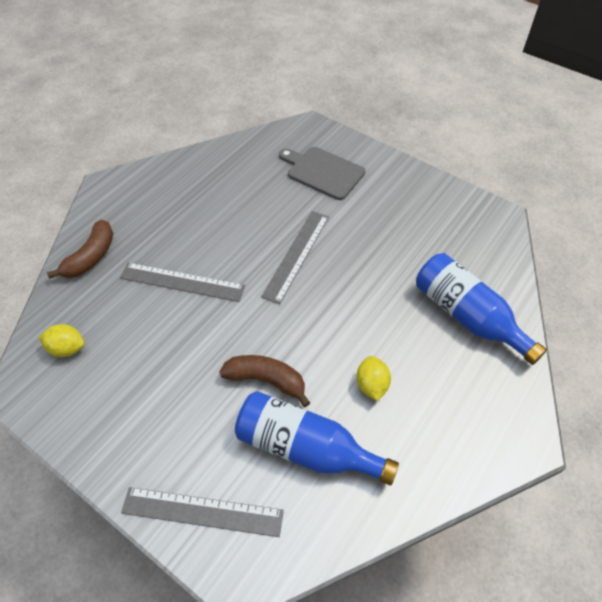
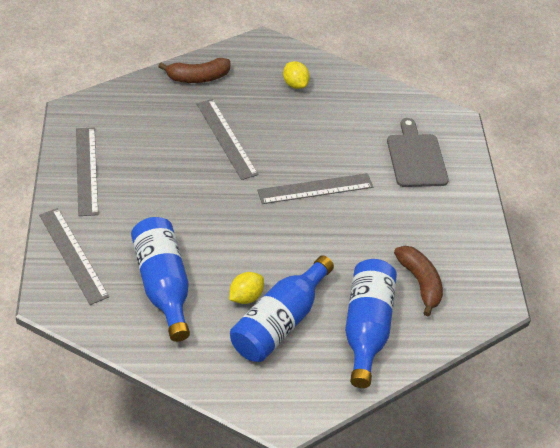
camera: 45 degrees right, 5 degrees down
(67, 348) = (120, 114): yellow lemon -> yellow lemon (295, 84)
(107, 425) = (87, 170): none -> grey ruler
(266, 380) = (193, 233): brown banana -> brown banana (420, 282)
(418, 376) = (279, 321): none -> blue bottle

